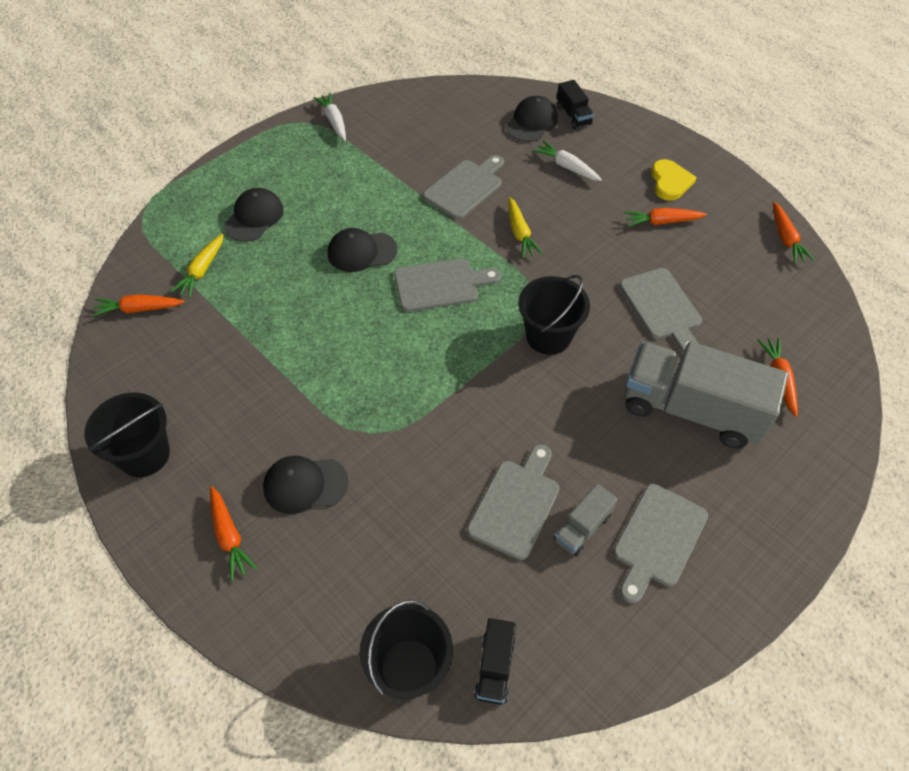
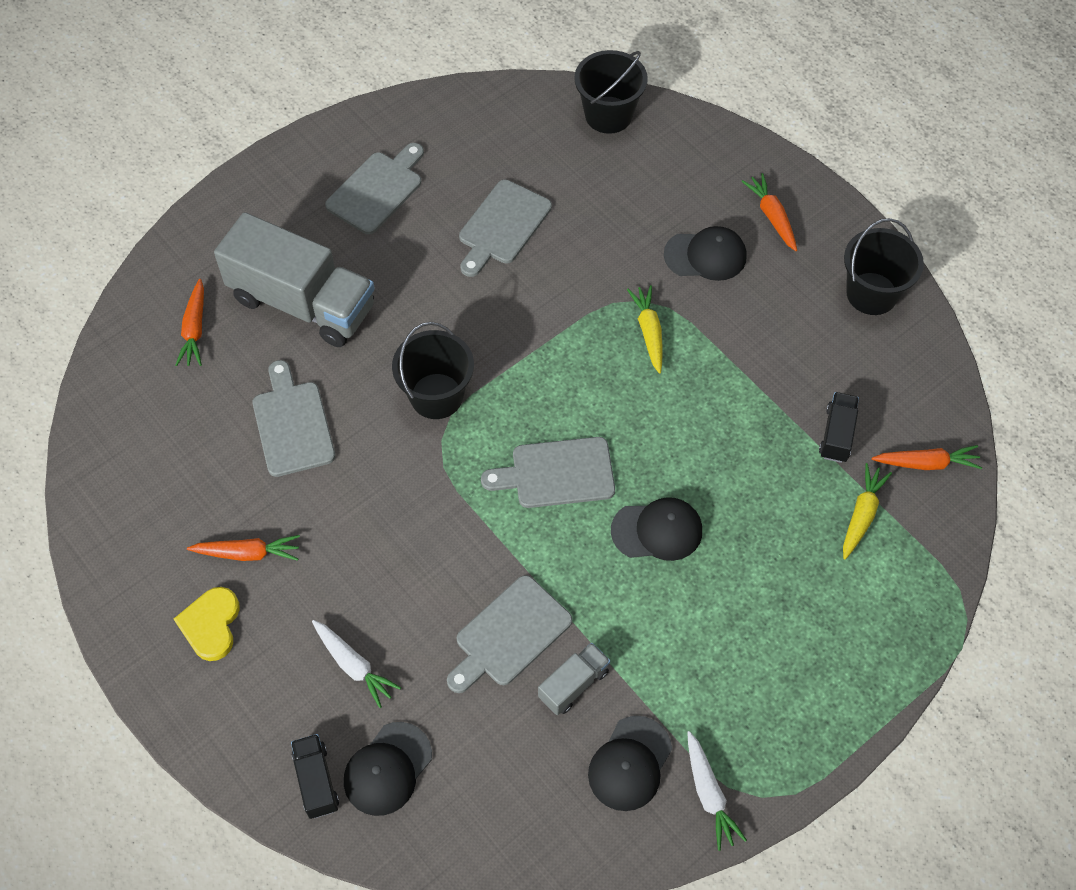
camera: 175 degrees left, 5 degrees up
(254, 217) = (808, 599): black cap -> black cap (630, 764)
(495, 667) = (539, 111): black truck -> black truck (837, 434)
(520, 233) = (444, 547): yellow carrot -> yellow carrot (649, 332)
(582, 528) = (444, 203): grey truck -> grey truck (573, 684)
(786, 238) = (93, 514): orange carrot -> none

